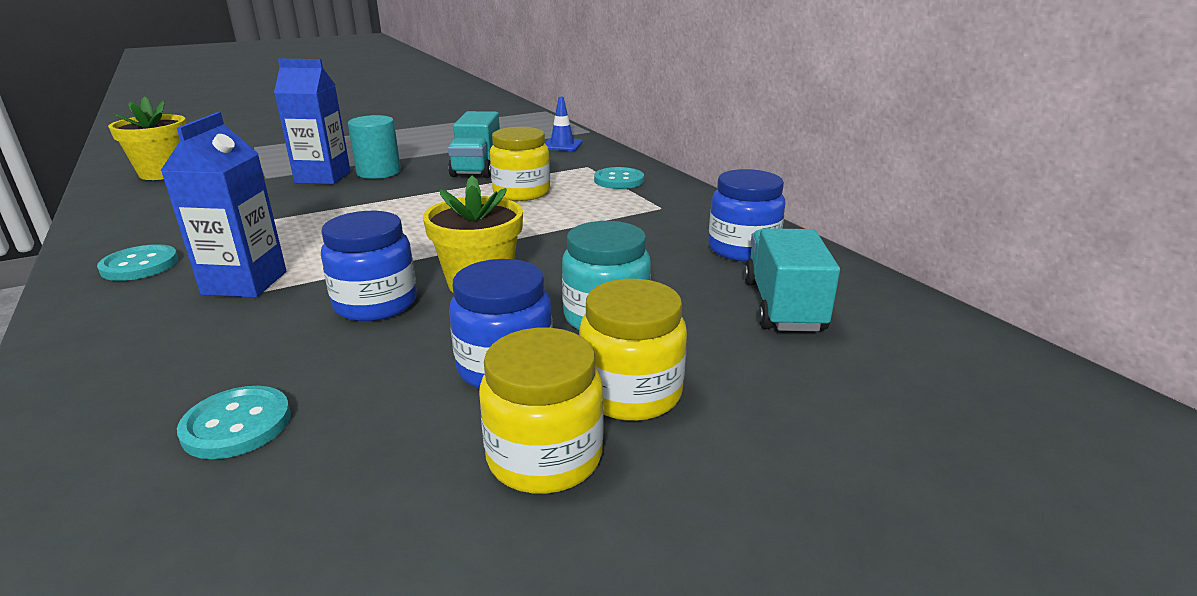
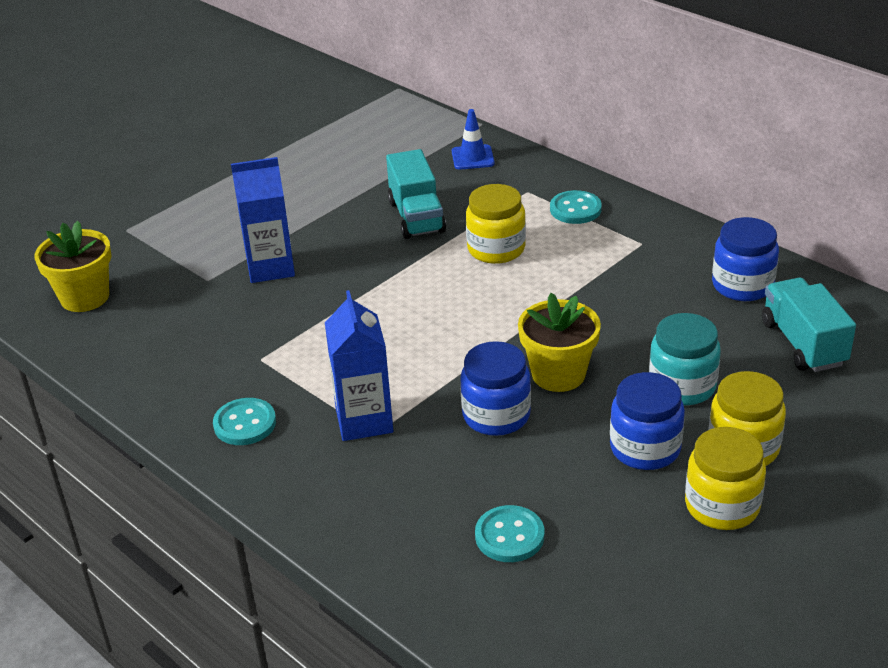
camera: 15 degrees left, 10 degrees up
(379, 172) = (320, 246): turquoise cylinder -> none

